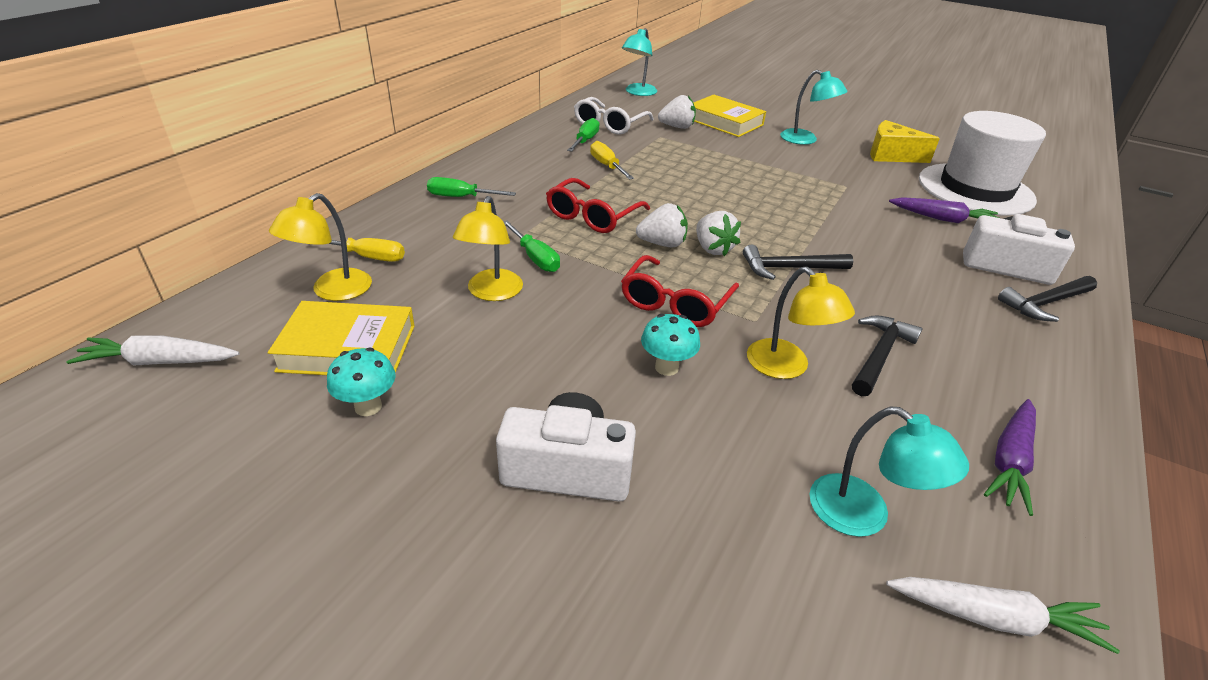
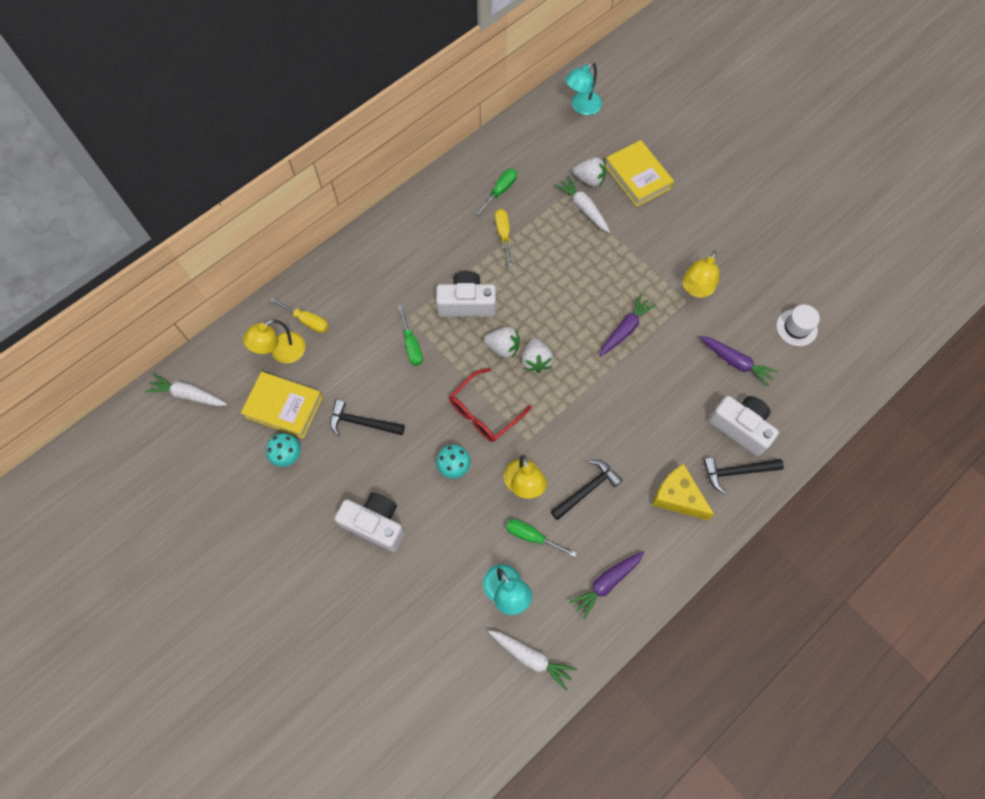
camera: 20 degrees right, 30 degrees up
(461, 197) = (381, 260): green screwdriver -> green screwdriver (532, 536)
(491, 293) = (374, 375): yellow lamp -> yellow lamp (696, 289)
(592, 216) = (466, 303): red glasses -> white camera
(610, 124) = (531, 166): white glasses -> none
(684, 142) = (583, 208): none -> white carrot
(789, 268) = (578, 394): black hammer -> black hammer (362, 423)
(799, 212) = (625, 329): none -> purple carrot
(805, 140) = (695, 222): turquoise lamp -> none
(891, 155) = (759, 261): yellow cheese -> yellow cheese (677, 497)
(975, 189) = (796, 327): white hat -> white hat, size x0.44

